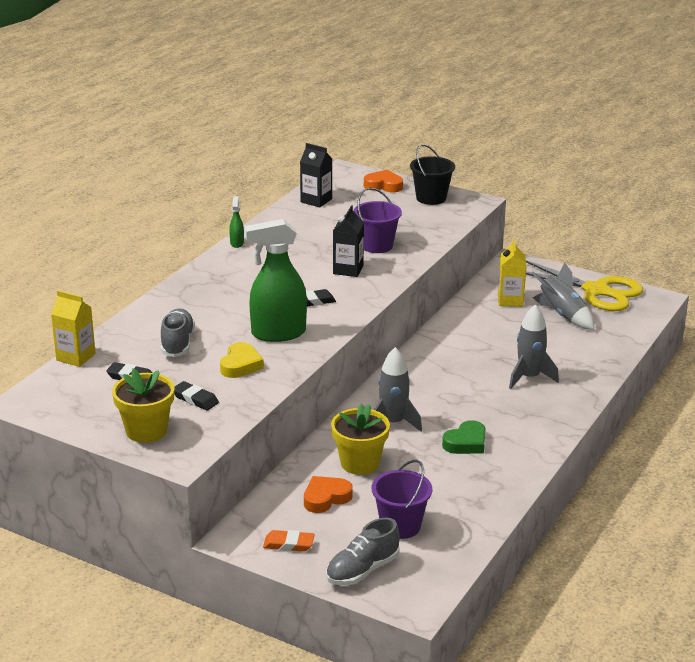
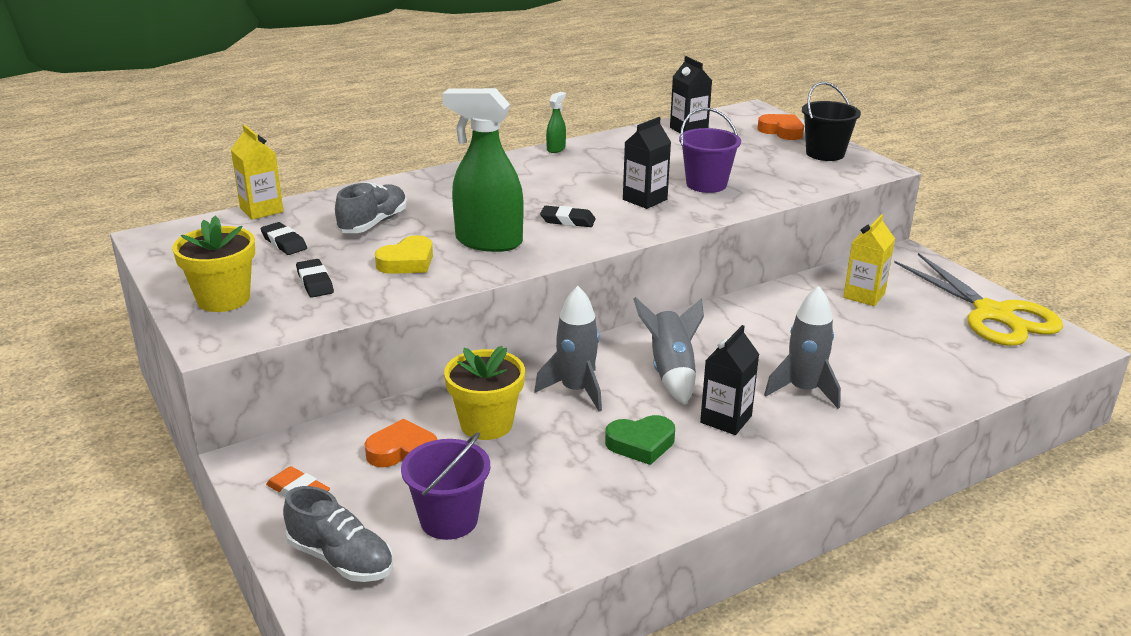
camera: 30 degrees right, 0 degrees up
(362, 570) = (341, 559): grey shoe -> grey shoe turned 135 degrees counterclockwise
(501, 411) = (726, 419): none -> black carton
(562, 315) = (920, 329): grey rocket -> grey rocket (671, 372)

